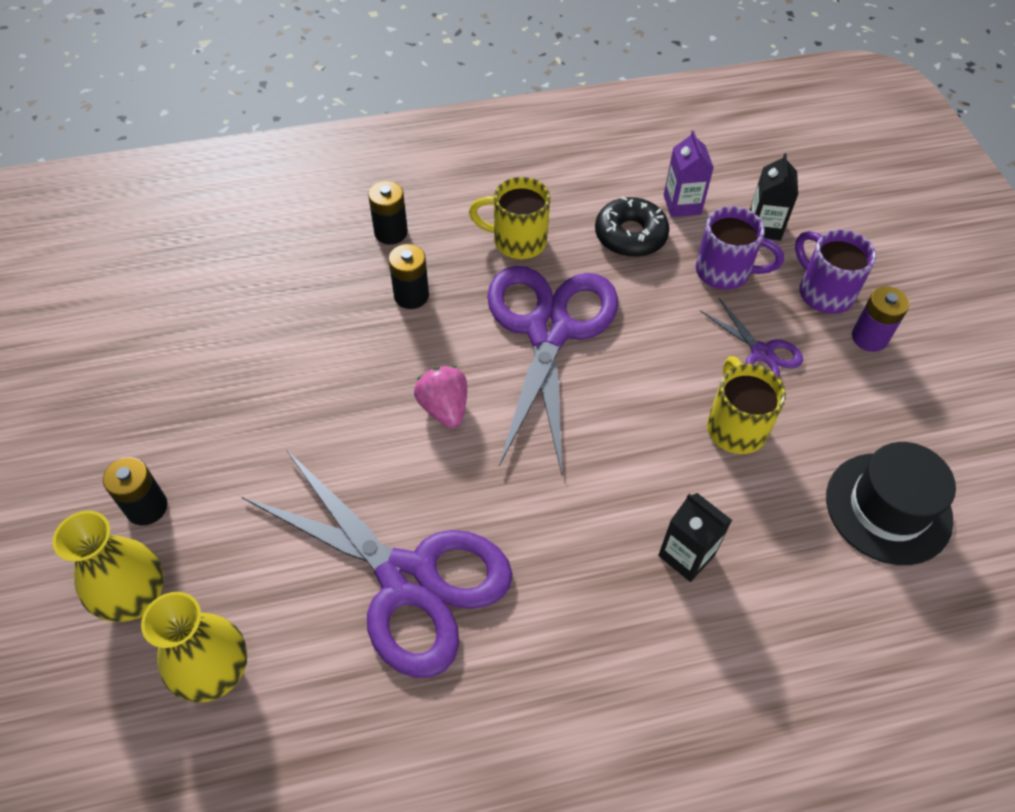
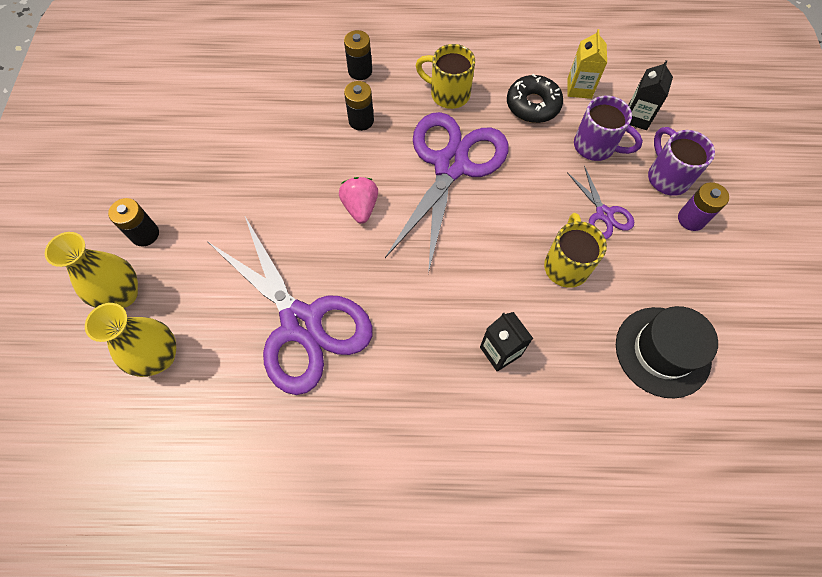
camera: 15 degrees right, 10 degrees up
(682, 204) = (579, 88): purple carton -> yellow carton

